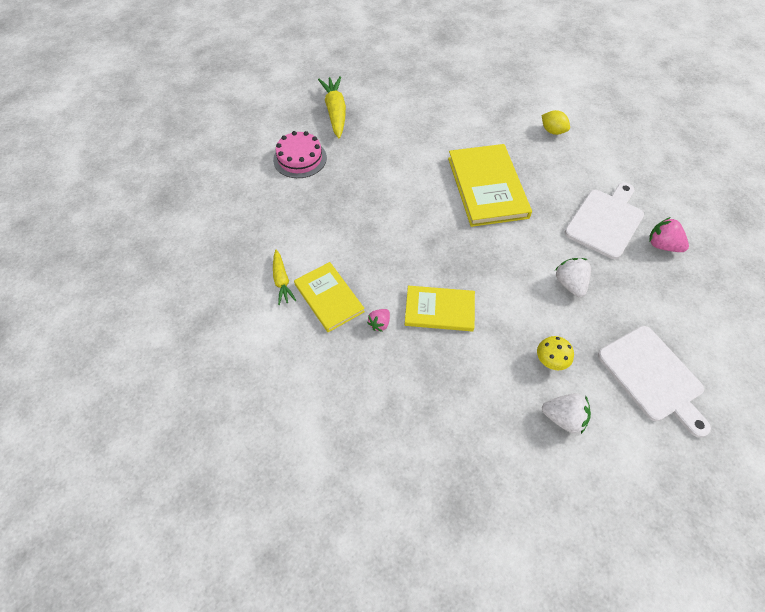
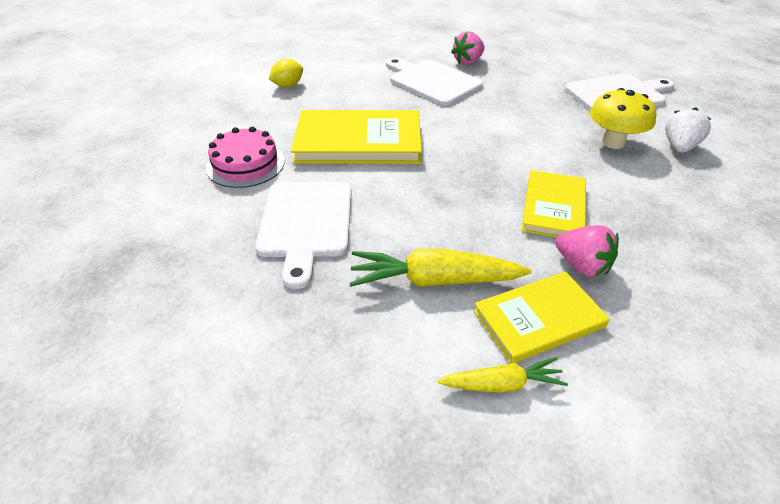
camera: 80 degrees left, 15 degrees down
(300, 158) = (202, 332): pink cake -> pink cake (245, 164)
(335, 112) = (110, 268): yellow carrot -> yellow carrot (434, 280)
(379, 324) = (582, 265): pink strawberry -> pink strawberry, size x1.58
(388, 178) = (306, 223): none -> white cutting board
(550, 361) = (613, 142): yellow mushroom -> yellow mushroom, size x1.59
(570, 284) = (513, 114): white strawberry -> none

